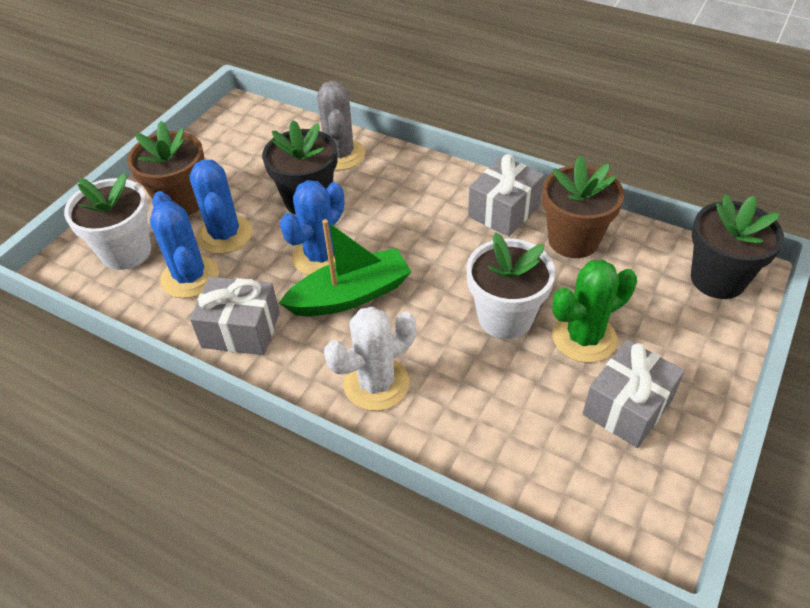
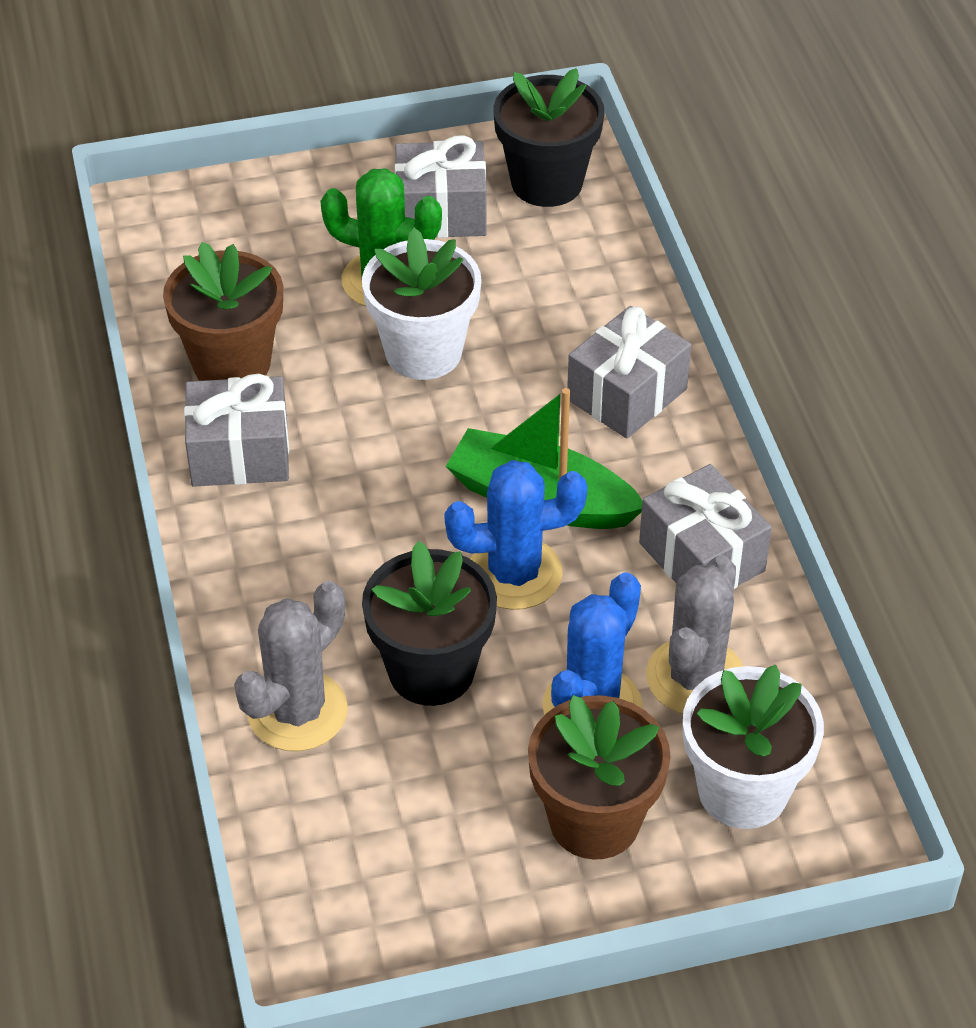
camera: 135 degrees left, 0 degrees up
(190, 277) = (695, 677): blue cactus -> grey cactus
(376, 383) = (627, 394): white cactus -> grey gift
(717, 279) = (180, 225): black flower pot -> black flower pot (547, 182)

